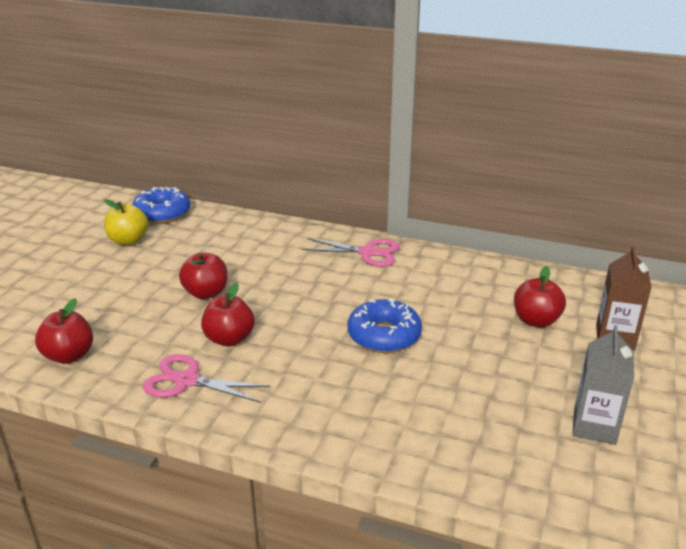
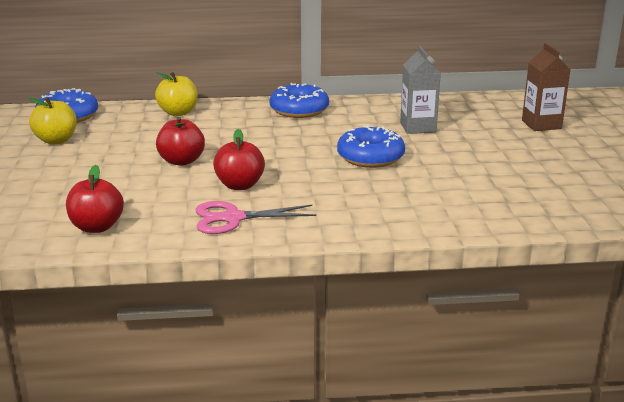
camera: 25 degrees left, 5 degrees down
(255, 230) = (178, 113): none -> yellow apple
(368, 253) = (299, 110): pink scissors -> blue donut
(536, 320) = (477, 126): red apple -> none
(594, 426) = (576, 174): grey carton -> grey carton (418, 127)

